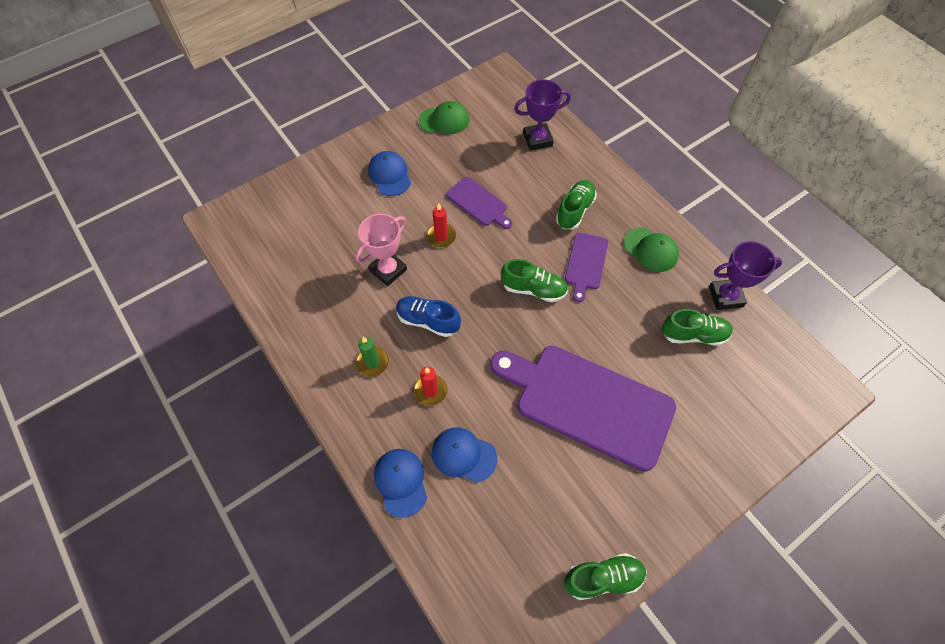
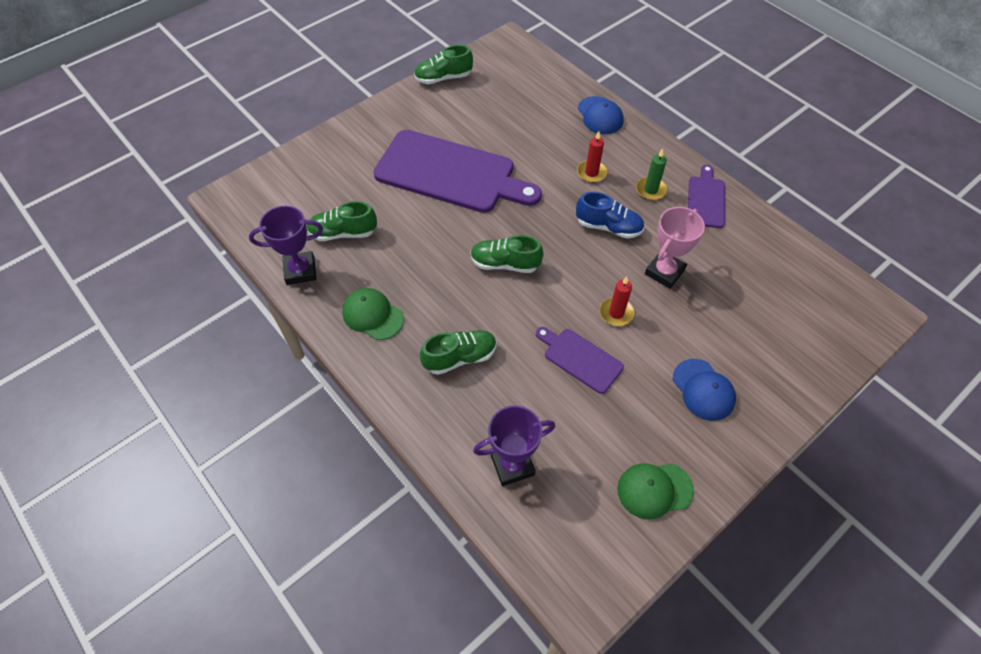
camera: 175 degrees right, 5 degrees down
(463, 455) = (554, 134): blue cap -> none
(574, 210) = (460, 357): green shoe -> green shoe turned 135 degrees counterclockwise
(586, 263) = (448, 294): purple cutting board -> purple cutting board (706, 199)

